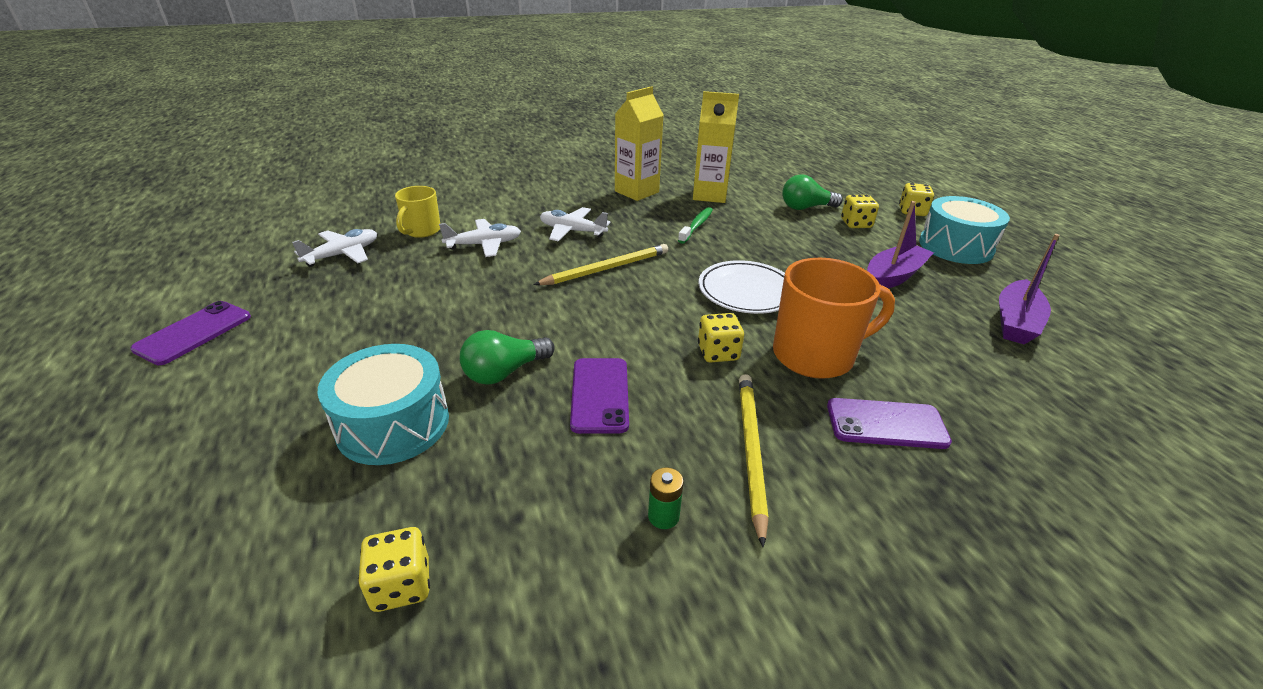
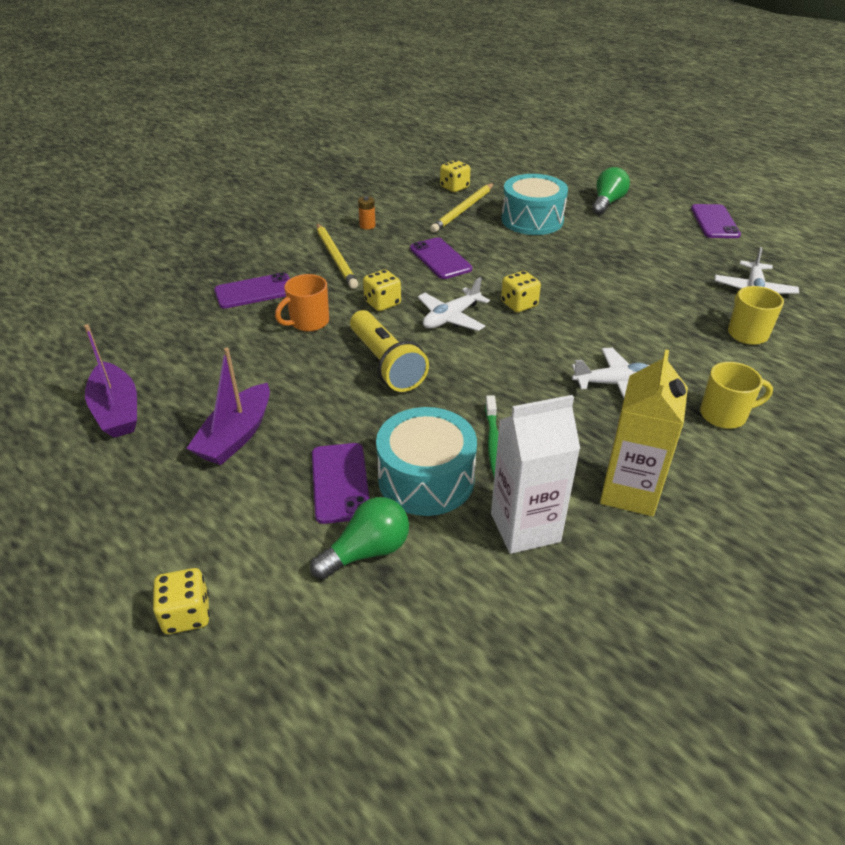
camera: 155 degrees right, 5 degrees up
(484, 245) = (668, 337): white plane -> white plane (451, 318)
(504, 372) = (509, 254): green light bulb -> green light bulb (607, 203)
(529, 201) = (724, 415): none -> yellow mug
(606, 268) = (530, 348): yellow pencil -> yellow pencil (463, 210)
(663, 516) = (367, 226): green battery -> orange battery
(710, 195) = (525, 527): yellow carton -> white carton
(746, 291) = (386, 364): white plate -> yellow flashlight
(814, 234) = (340, 482): none -> purple phone
(815, 355) = (308, 322): orange mug -> orange mug, size x0.59
(856, 224) = (283, 534): yellow dice -> yellow dice (519, 304)
(955, 246) = (138, 529): turquoise drum -> turquoise drum (426, 479)
(1015, 322) = (117, 411): purple boat -> purple boat turned 150 degrees clockwise

